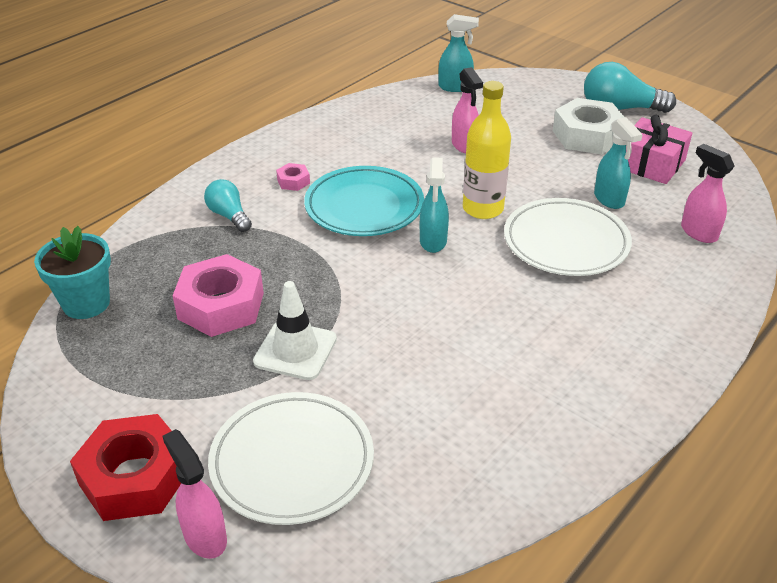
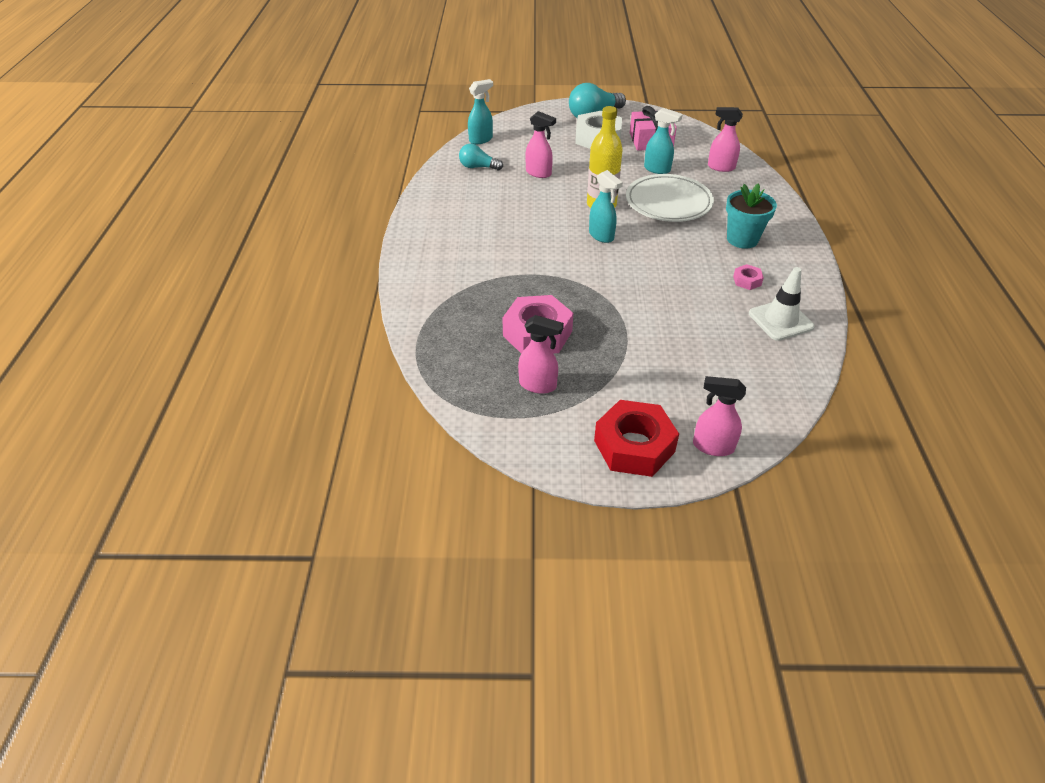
camera: 40 degrees left, 5 degrees up
(86, 303) = (450, 380): turquoise flower pot -> turquoise flower pot (742, 239)
(146, 356) = (538, 385): none -> pink spray bottle
(229, 216) = (459, 281): turquoise light bulb -> turquoise light bulb (478, 167)
(292, 462) = (699, 385): white plate -> none
(293, 181) = (467, 241): pink nut -> pink nut (747, 281)
(295, 350) = (616, 332): white traffic cone -> white traffic cone (780, 320)
(364, 207) = (534, 235): turquoise plate -> none

